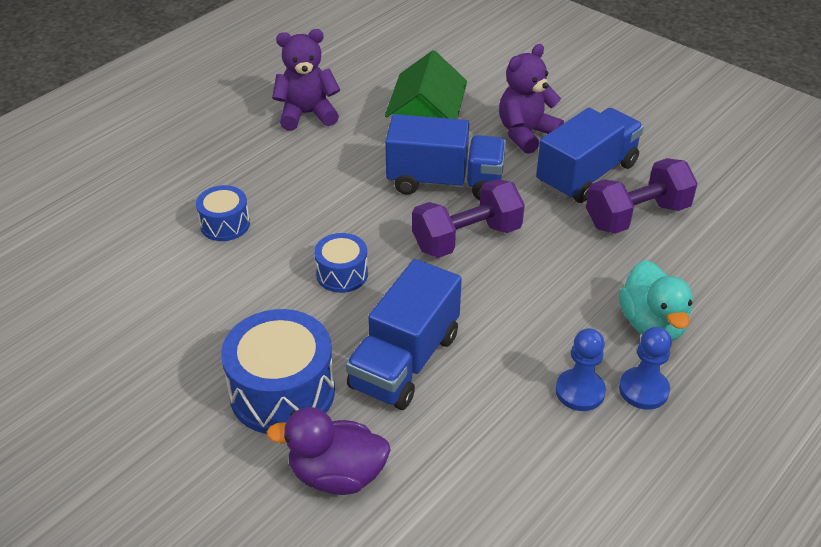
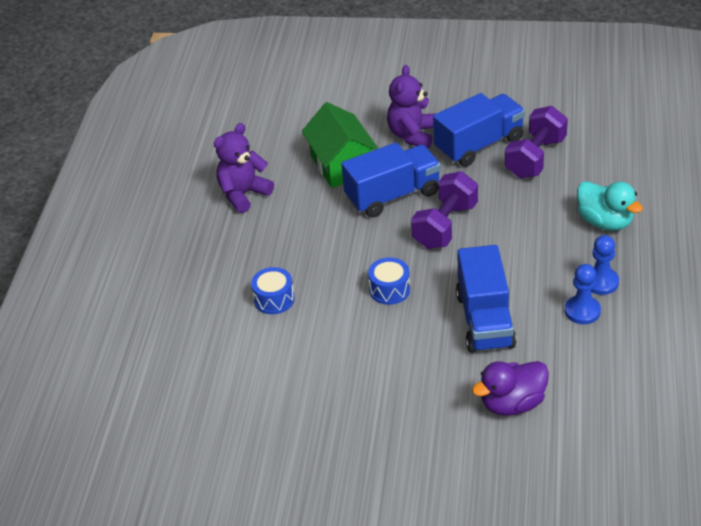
camera: 30 degrees left, 0 degrees up
(282, 392) = (431, 378): blue drum -> none
(586, 174) = (479, 145): blue truck -> blue truck turned 45 degrees clockwise
(643, 390) = (634, 262): blue pawn -> blue pawn (582, 311)

